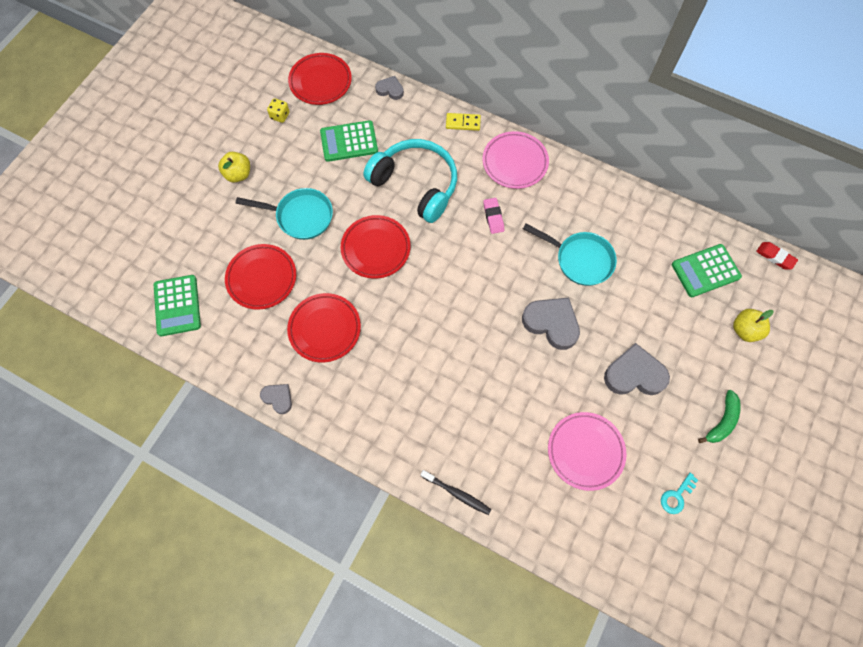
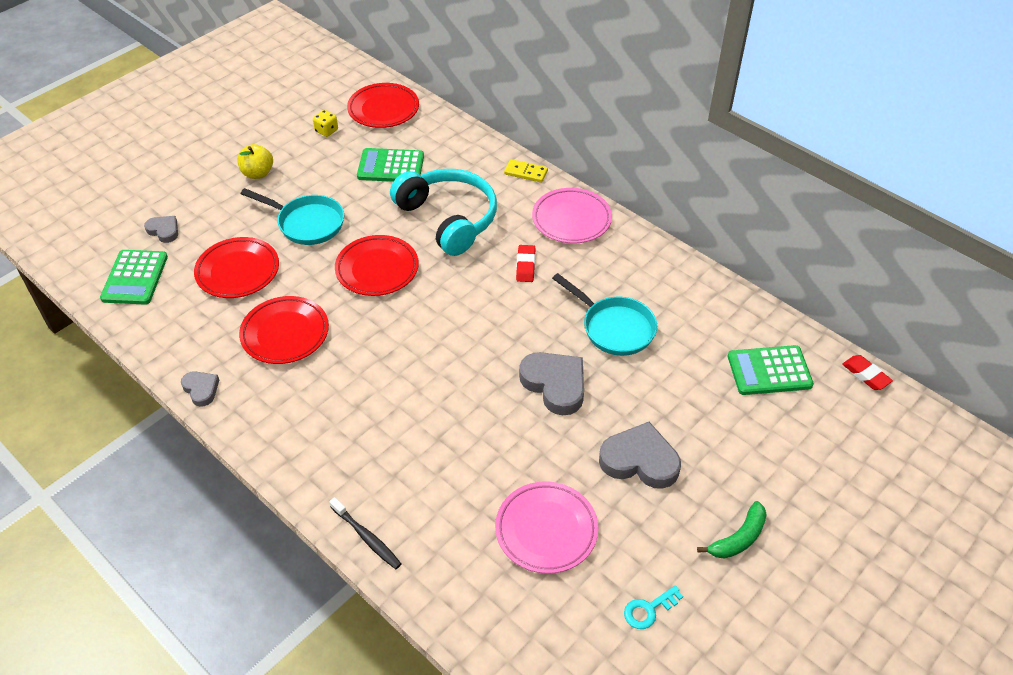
camera: 15 degrees right, 20 degrees down
(390, 90) = (456, 129): grey heart -> grey heart (164, 231)
(493, 217) = (525, 266): pink eraser -> red eraser
(745, 330) = (801, 444): yellow apple -> none

